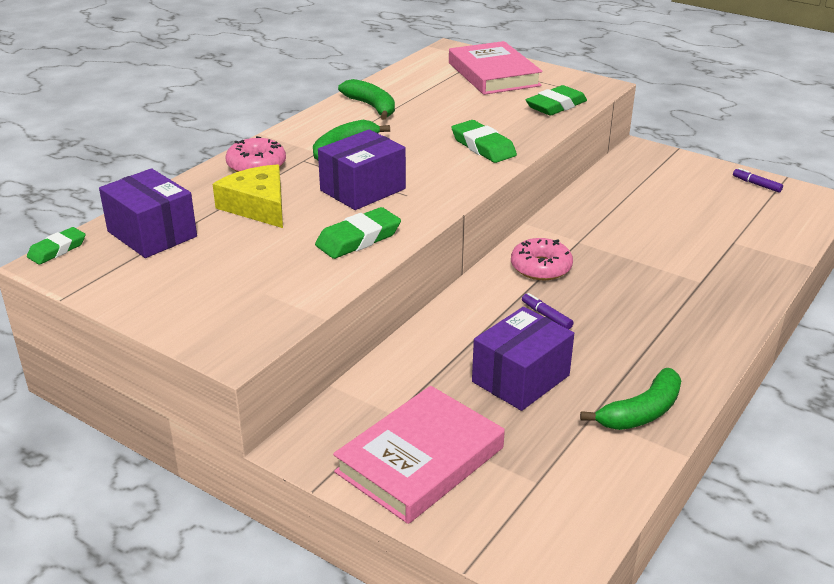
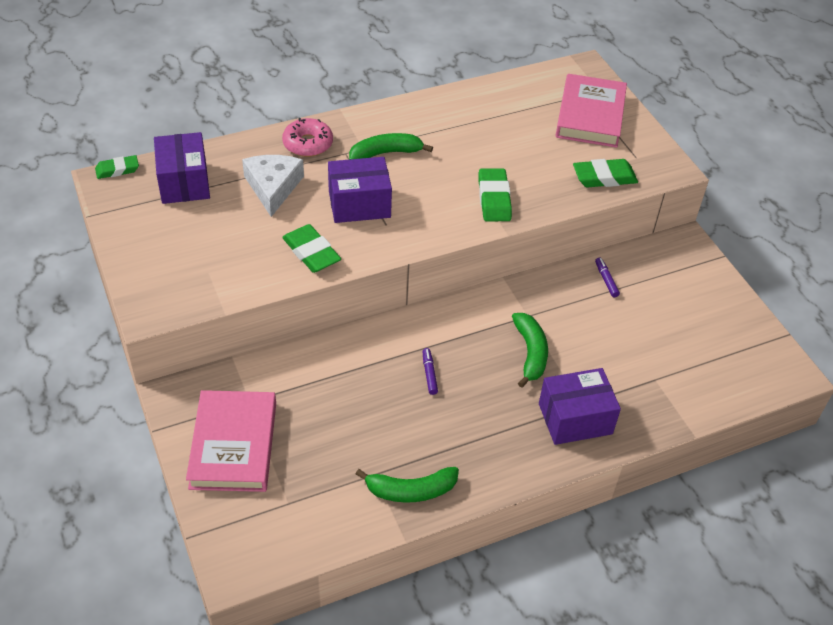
camera: 30 degrees right, 15 degrees up
(258, 206) = (273, 187): yellow cheese -> white cheese
(358, 239) = (311, 252): green eraser -> green eraser turned 60 degrees clockwise
(371, 107) = (450, 114): green banana -> green banana (530, 353)
(420, 460) = (233, 445): pink book -> pink book turned 75 degrees counterclockwise
(520, 378) = (357, 418): purple box -> purple box (575, 418)
(541, 267) = (470, 327): pink donut -> none
(756, 184) = (748, 330): purple marker -> purple marker (606, 280)

